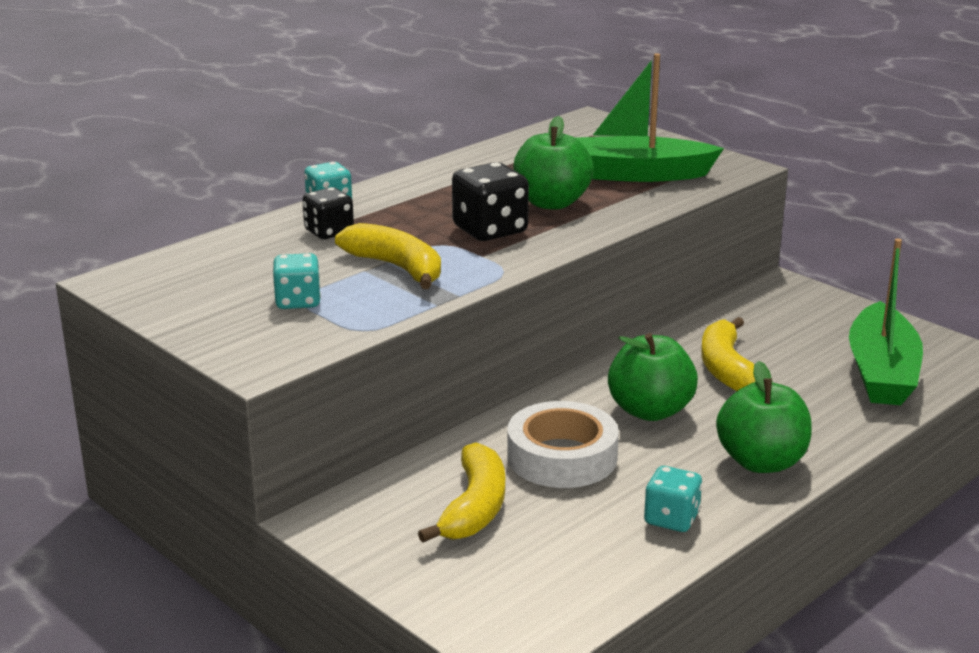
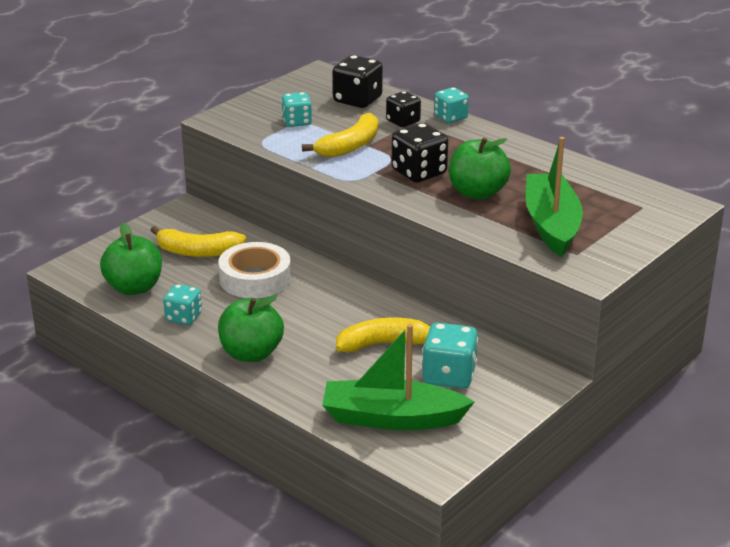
camera: 85 degrees right, 5 degrees up
(240, 257) = (357, 100): none -> black dice
(650, 411) = (317, 311): green apple -> green apple (134, 287)
(788, 335) = (449, 376): none -> turquoise dice

